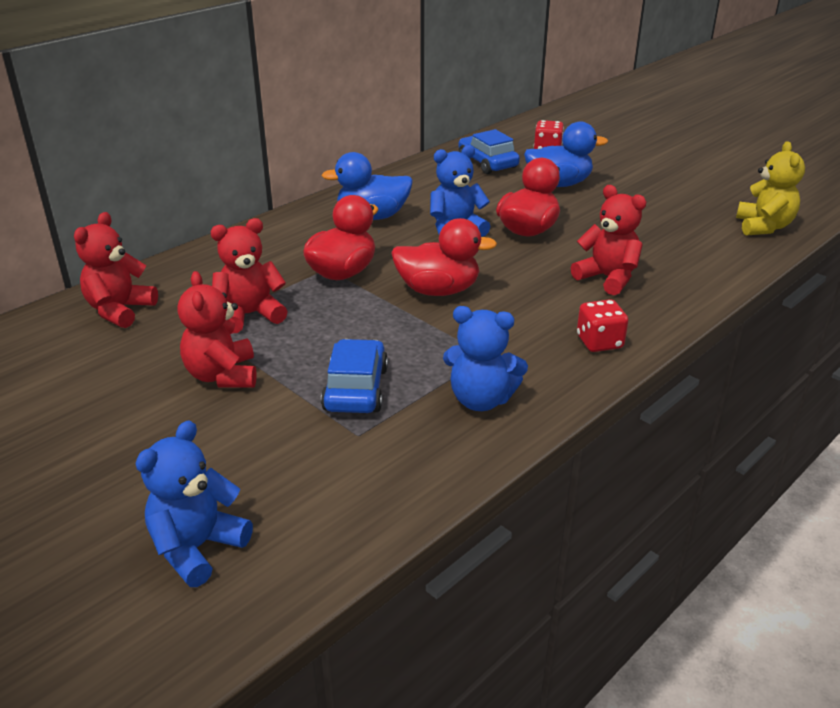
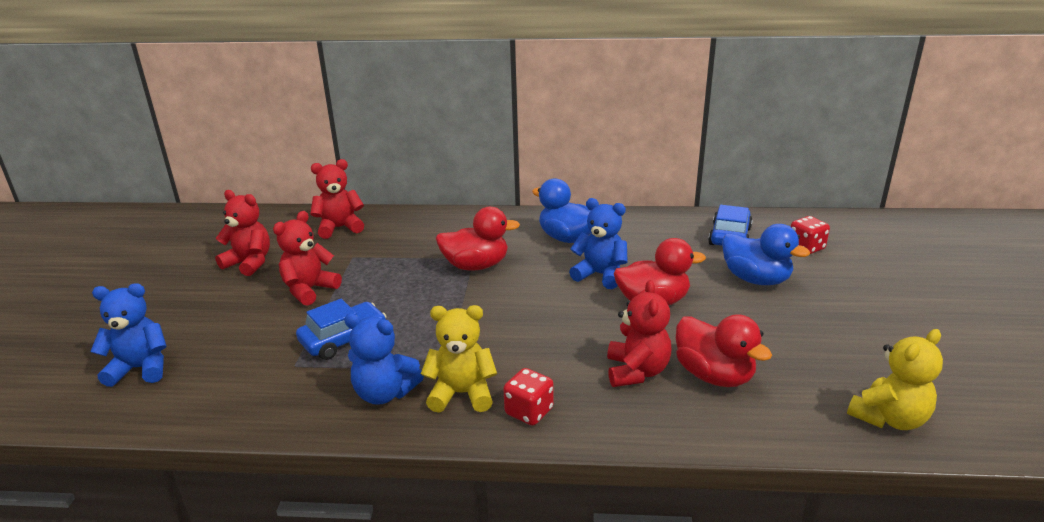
camera: 50 degrees right, 5 degrees down
(250, 315) = (384, 264): red teddy bear -> red teddy bear (249, 263)
(438, 290) = (505, 309): red duck -> red duck (714, 375)
(481, 399) = (385, 393): blue teddy bear -> blue teddy bear turned 45 degrees counterclockwise
(535, 362) = (462, 394): none -> yellow teddy bear

